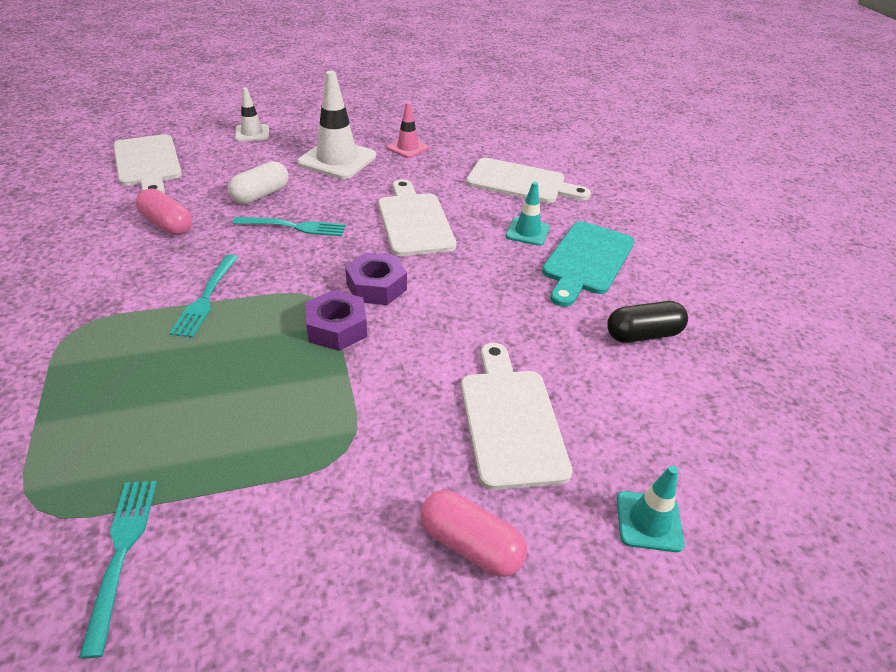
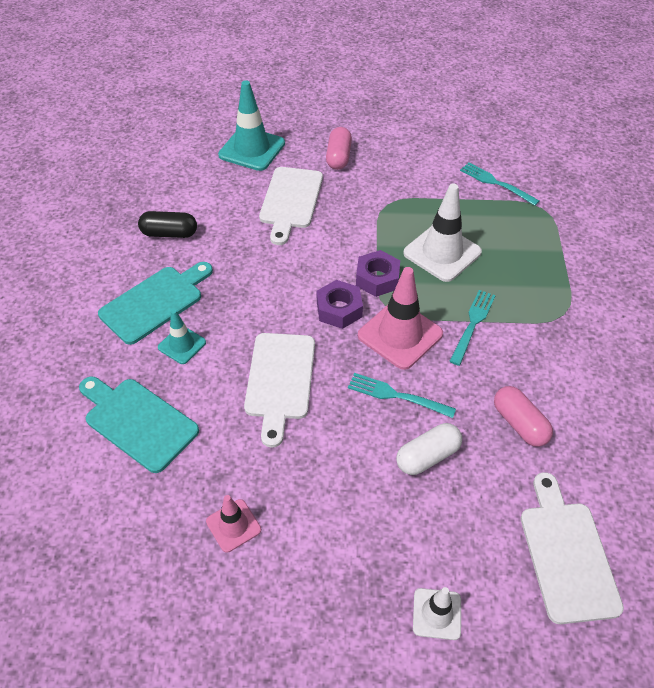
camera: 160 degrees left, 10 degrees up
(121, 553) = (496, 183): turquoise fork -> turquoise fork turned 120 degrees clockwise
(297, 274) = (400, 335): none -> pink traffic cone
(337, 160) = (331, 514): white traffic cone -> white traffic cone (442, 253)
(470, 545) = (338, 157): pink capsule -> pink capsule turned 45 degrees clockwise
(521, 182) = (138, 421): white cutting board -> turquoise cutting board
(649, 521) = (252, 149): turquoise traffic cone -> turquoise traffic cone, size x1.80

